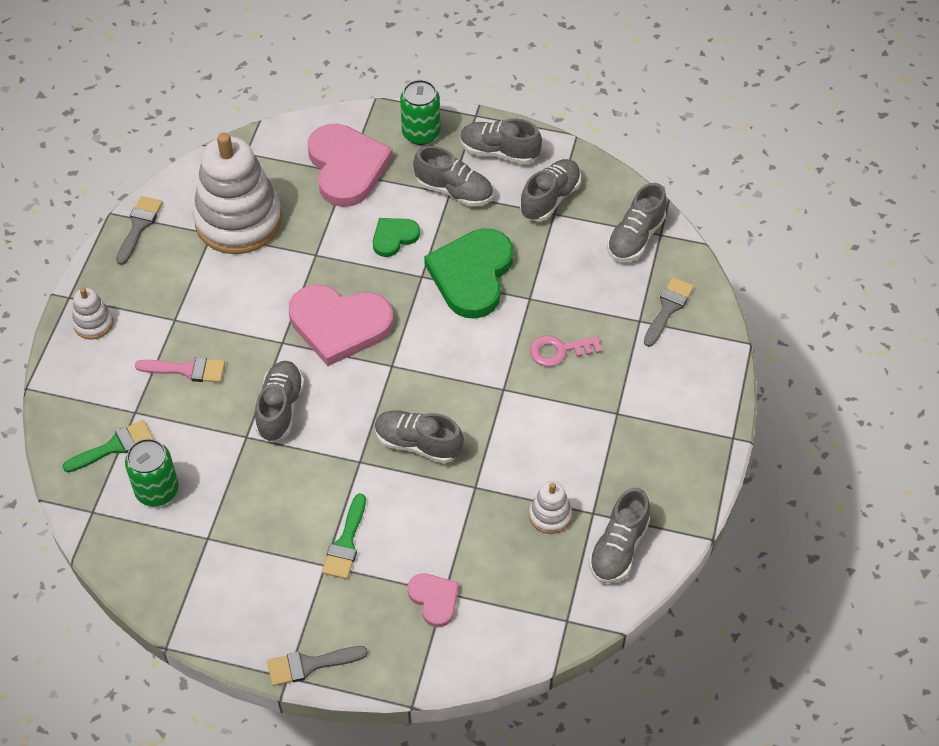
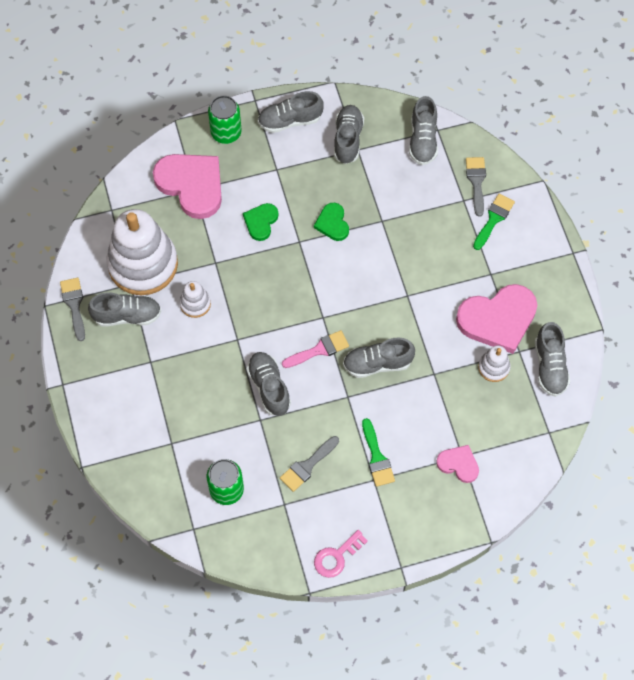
camera: 30 degrees left, 10 degrees up
(93, 323) = (94, 394): white stacking toy -> white stacking toy (195, 304)
(114, 446) = (175, 475): green brush -> green brush (493, 219)
(187, 370) = (185, 394): pink brush -> pink brush (319, 350)
(310, 665) = (410, 551): grey brush -> grey brush (307, 466)
(339, 325) = (267, 306): pink heart -> pink heart (498, 319)
(454, 191) = (279, 166): grey shoe -> grey shoe (127, 316)
(472, 275) = (332, 223): green heart -> green heart, size x0.51
(559, 351) = (425, 249): pink key -> pink key (336, 557)

